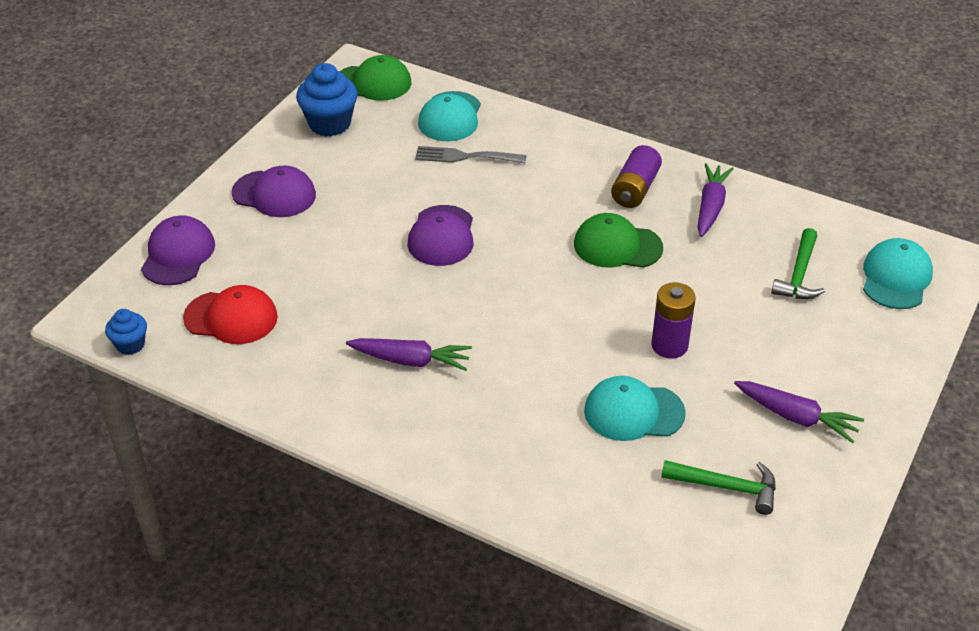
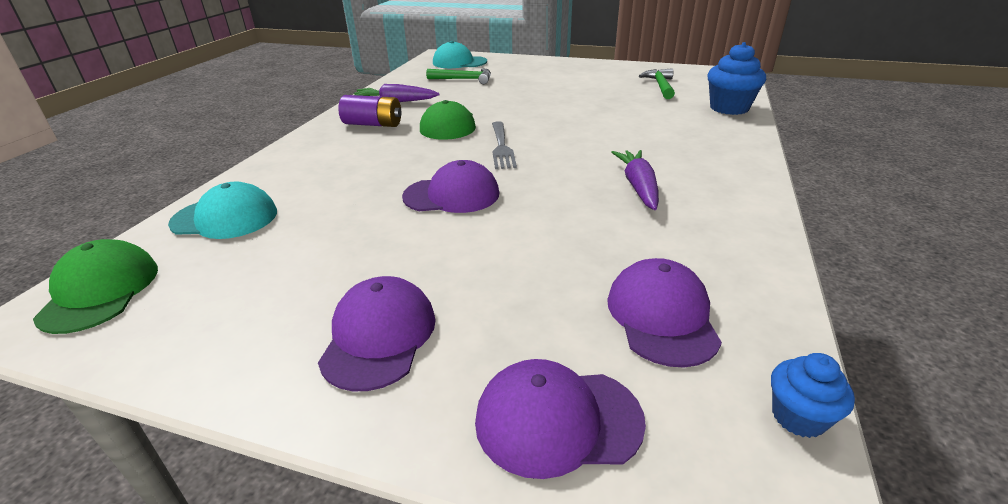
camera: 100 degrees left, 10 degrees down
(231, 317) = (662, 316): red cap -> purple cap
(329, 124) = (197, 315): blue cupcake -> blue cupcake (729, 108)
(465, 157) = (311, 199): grey fork -> grey fork (501, 147)
(633, 412) = (622, 109): turquoise cap -> none
(669, 345) = (551, 104): purple battery -> none
(797, 417) = (590, 76): purple carrot -> none

